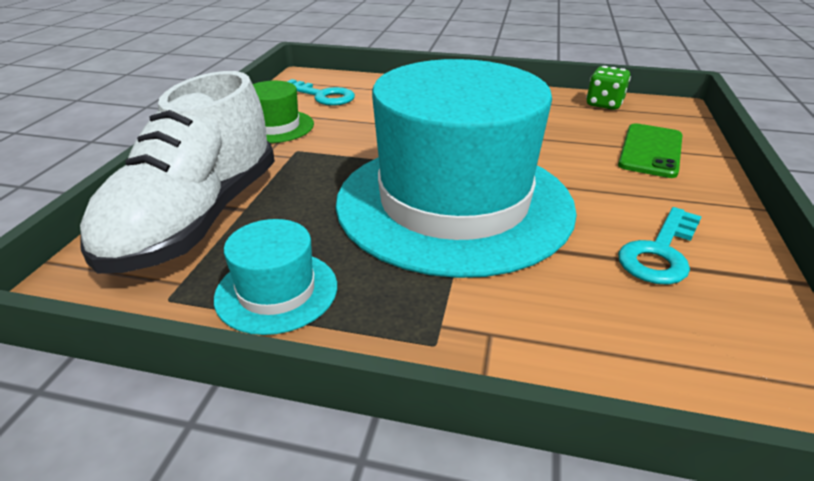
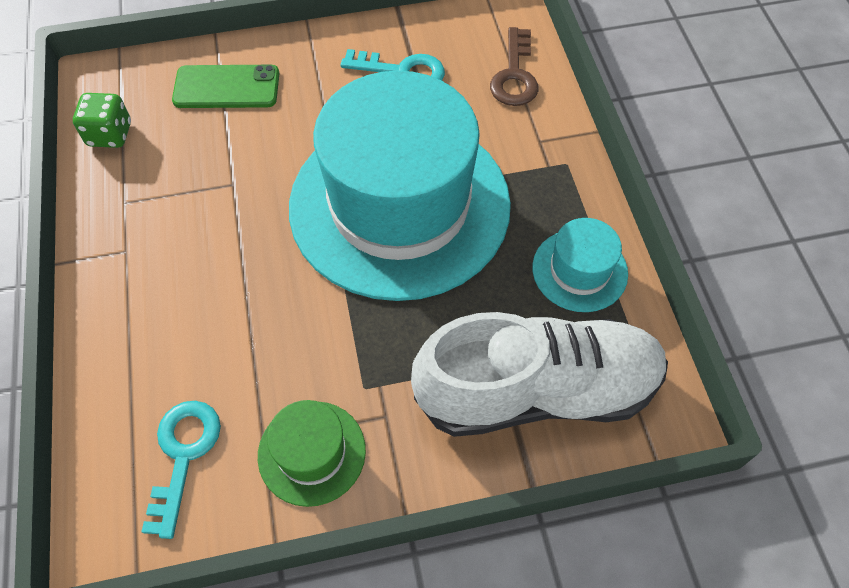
camera: 115 degrees left, 25 degrees up
(636, 355) = (514, 75): none -> brown key

